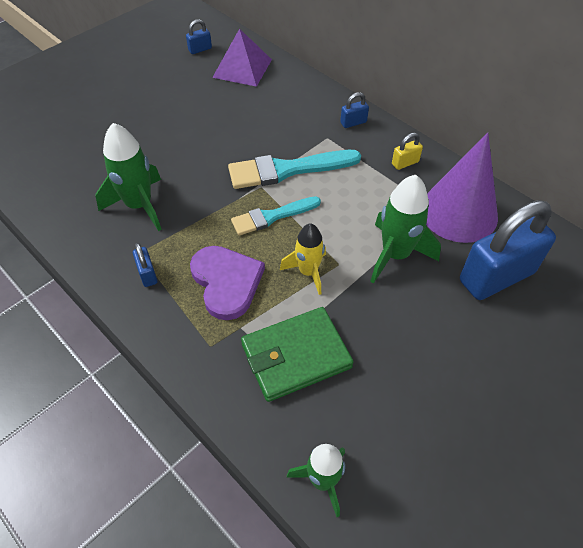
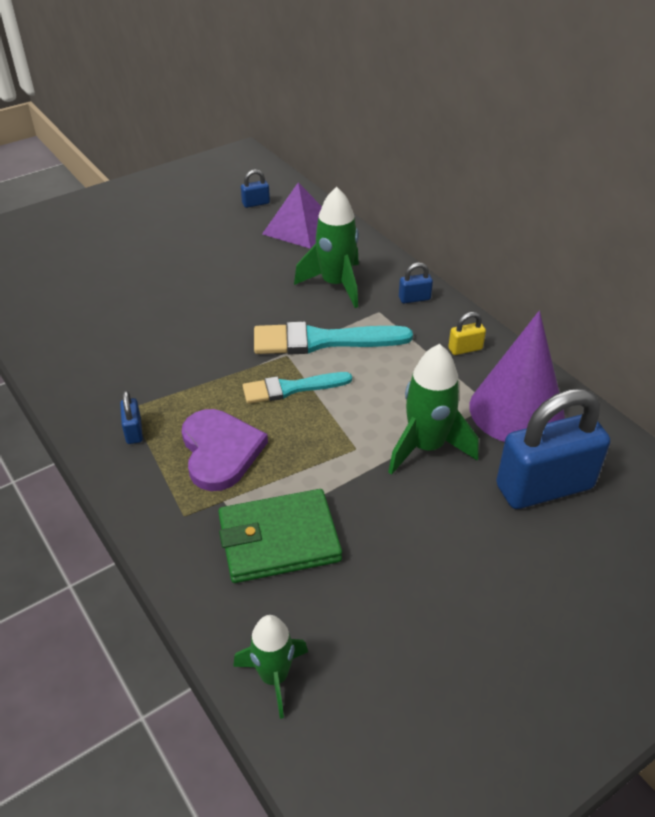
camera: 10 degrees right, 10 degrees down
(139, 205) = (144, 359): green rocket -> green rocket (335, 284)
(308, 272) = (317, 452): yellow rocket -> none

